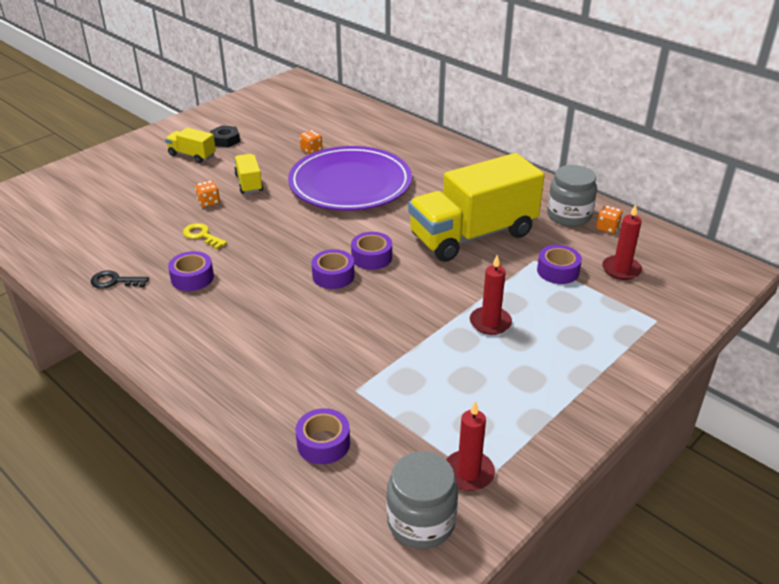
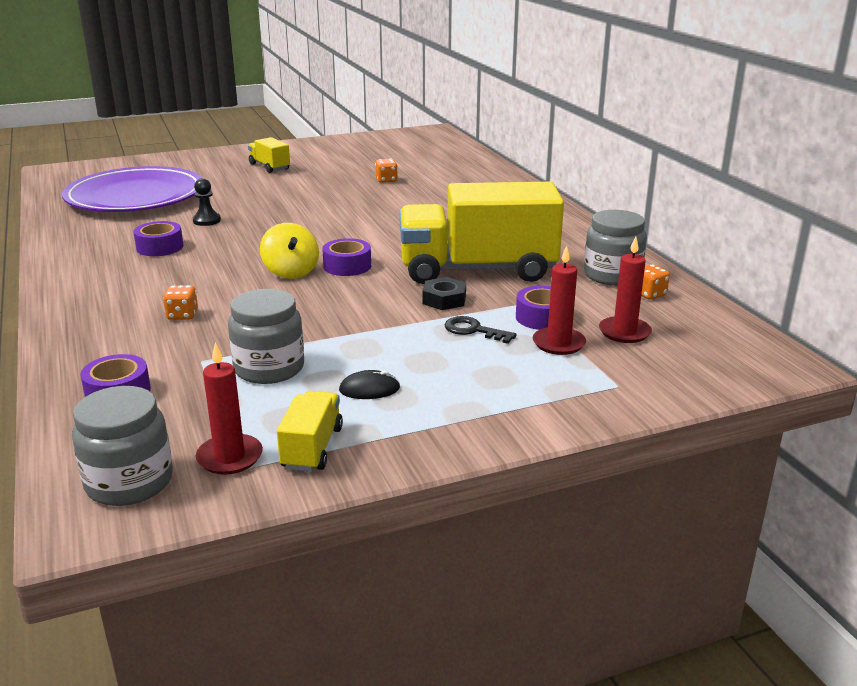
camera: 25 degrees right, 10 degrees down
(114, 281) = (92, 236): black key -> black key (473, 330)
(202, 235) = (207, 220): yellow key -> black pawn
(209, 202) = (243, 200): orange dice -> orange dice (182, 315)
(225, 140) = (313, 161): black nut -> black nut (444, 299)
(249, 183) = (296, 193): yellow truck -> yellow truck (312, 448)
(333, 276) = (291, 272): purple tape -> yellow spinning top
(350, 184) = (394, 210): purple plate -> purple plate (135, 197)
(414, 381) = (269, 368): none -> grey jar
(490, 322) = (410, 342): red candle -> red candle (558, 343)
(504, 377) = (369, 389): none -> black mouse

